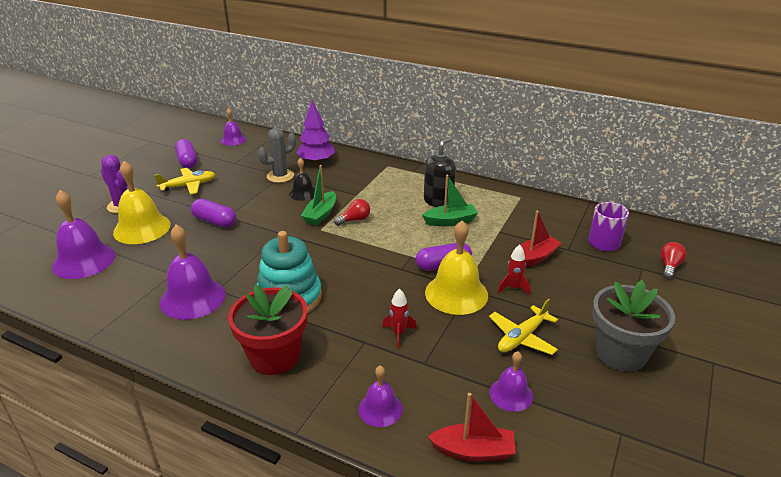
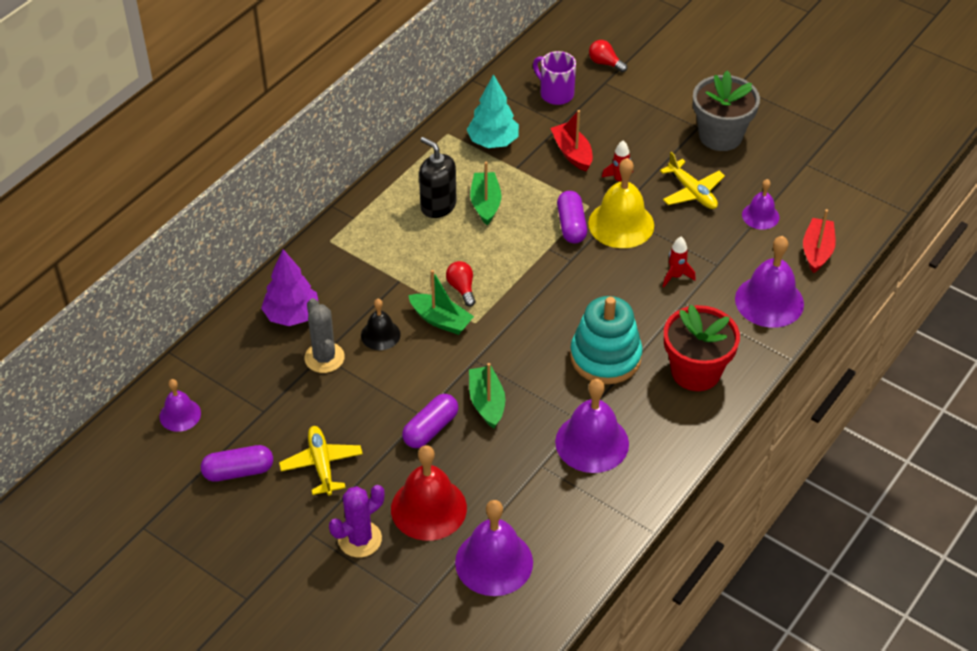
camera: 80 degrees left, 15 degrees up
(142, 228) = (428, 508): yellow bell -> red bell
(239, 242) = (487, 402): none -> green boat
(380, 409) = (769, 301): purple bell -> purple bell, size x1.76
(523, 217) = (493, 142): none -> turquoise tree

